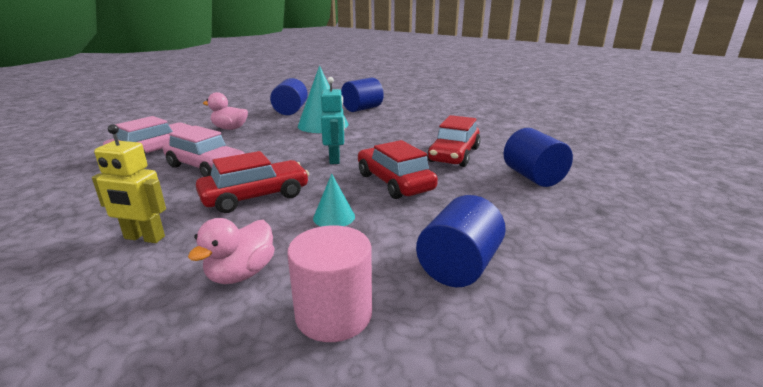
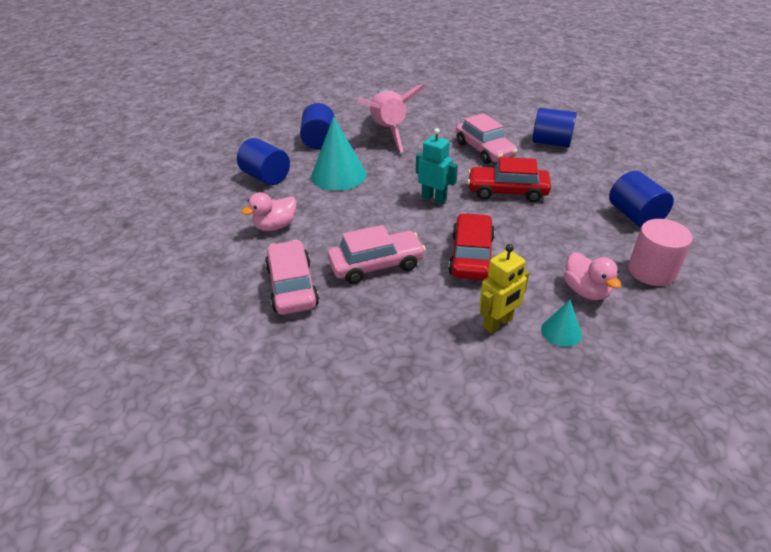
camera: 50 degrees left, 15 degrees up
(334, 217) = (539, 234): turquoise cone -> turquoise cone (561, 332)
(415, 120) = (388, 132): none -> pink rocket
(454, 155) = (484, 150): red car -> pink car

